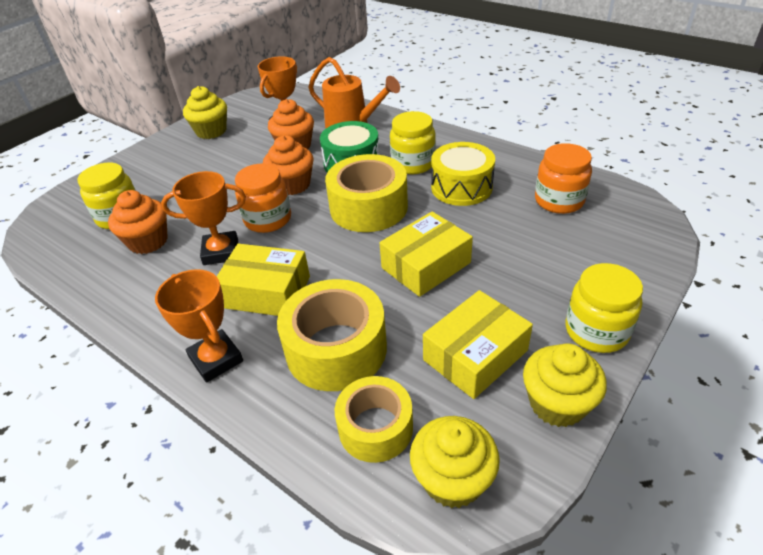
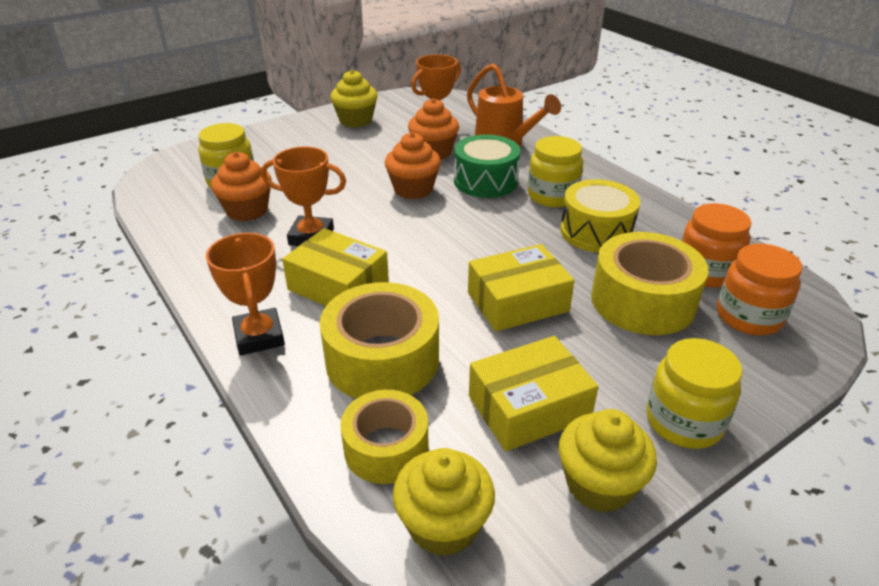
camera: 15 degrees right, 5 degrees down
(268, 219) = (372, 217): orange jar -> orange jar (748, 317)
(368, 207) = (483, 229): yellow tape -> yellow tape (642, 301)

